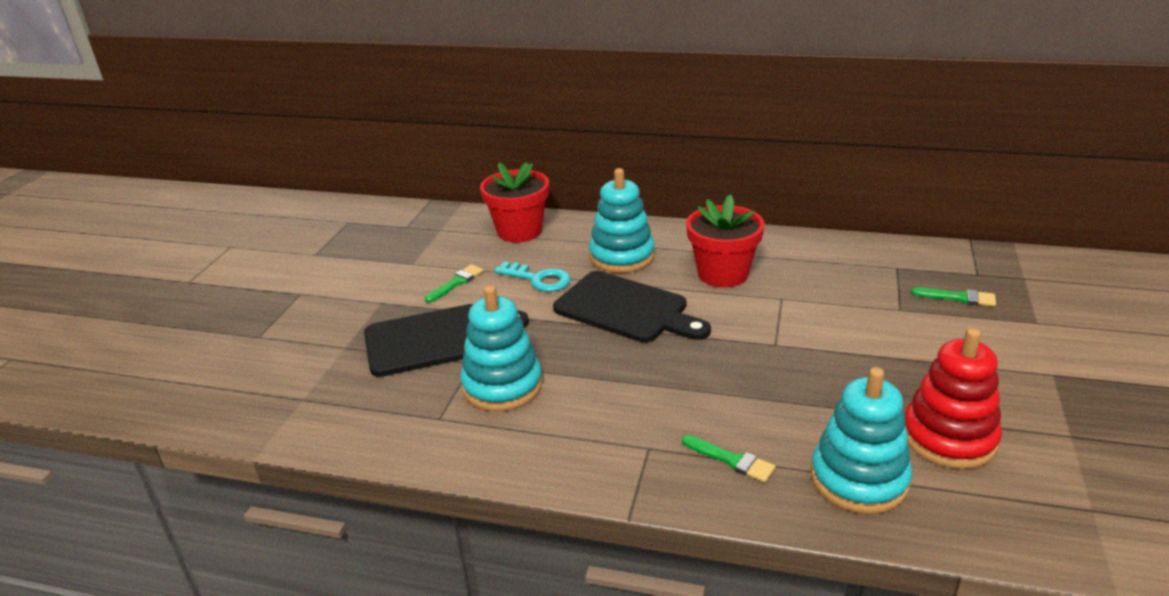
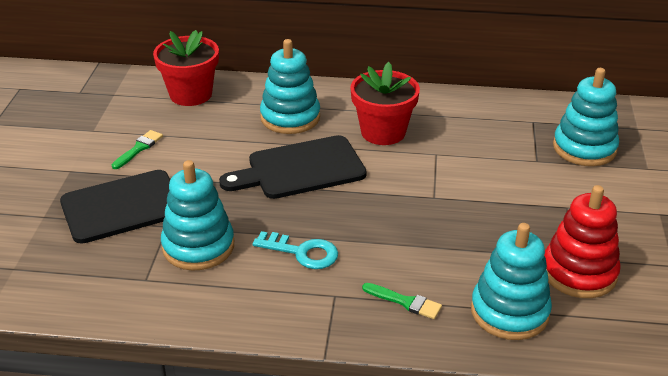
camera: 10 degrees left, 5 degrees up
(538, 279) = (216, 142): turquoise key -> turquoise key (302, 252)
(626, 309) = (300, 169): black cutting board -> black cutting board turned 135 degrees clockwise
(958, 297) = (584, 148): green brush -> turquoise stacking toy

